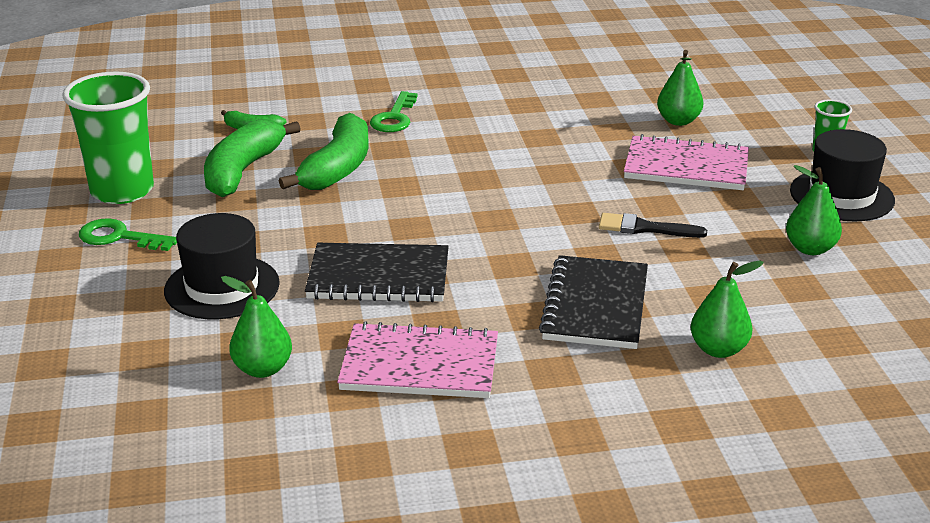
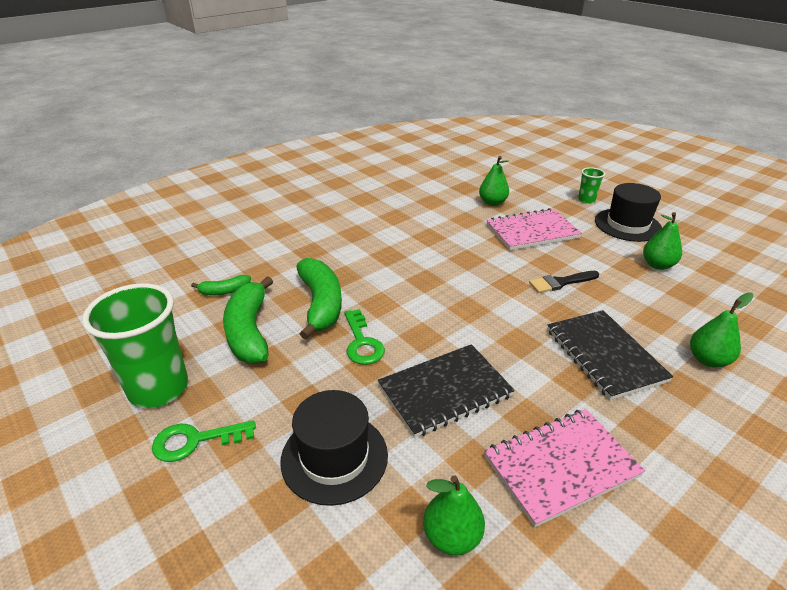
camera: 30 degrees left, 5 degrees up
(394, 117) = (321, 250): green key -> green key (362, 342)

